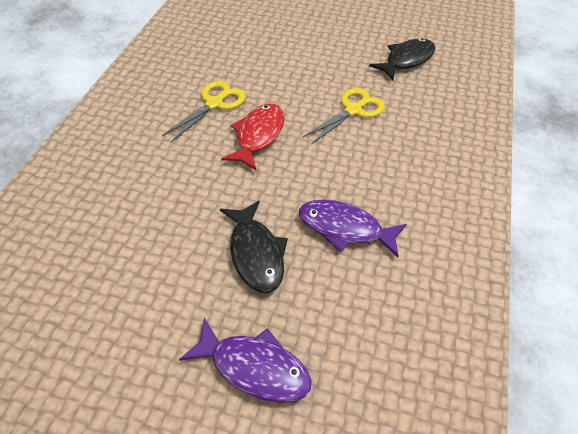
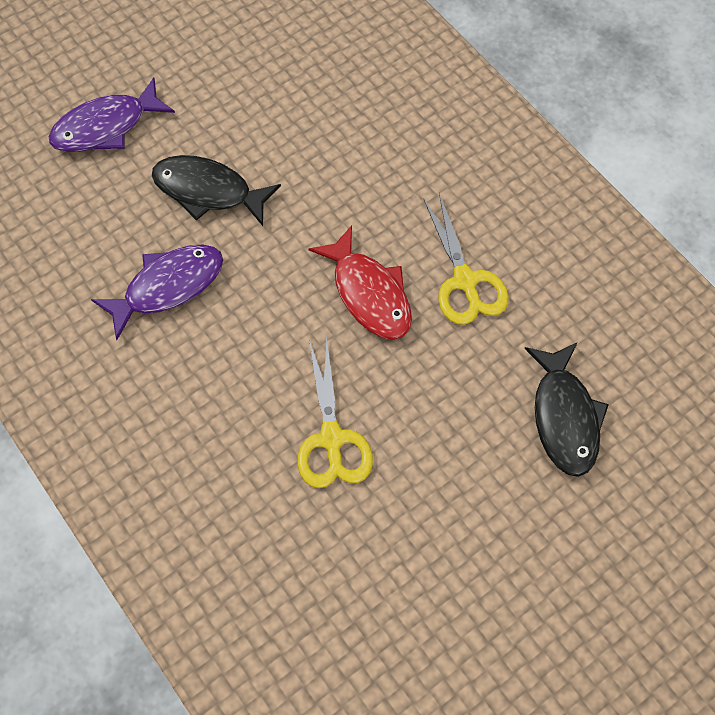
camera: 130 degrees right, 15 degrees up
(406, 60) = (384, 617): black fish -> black fish (564, 417)

